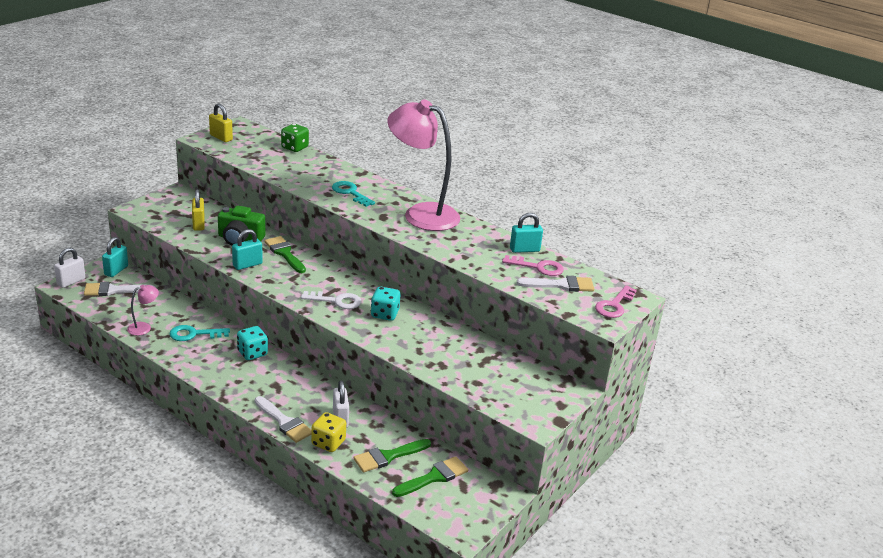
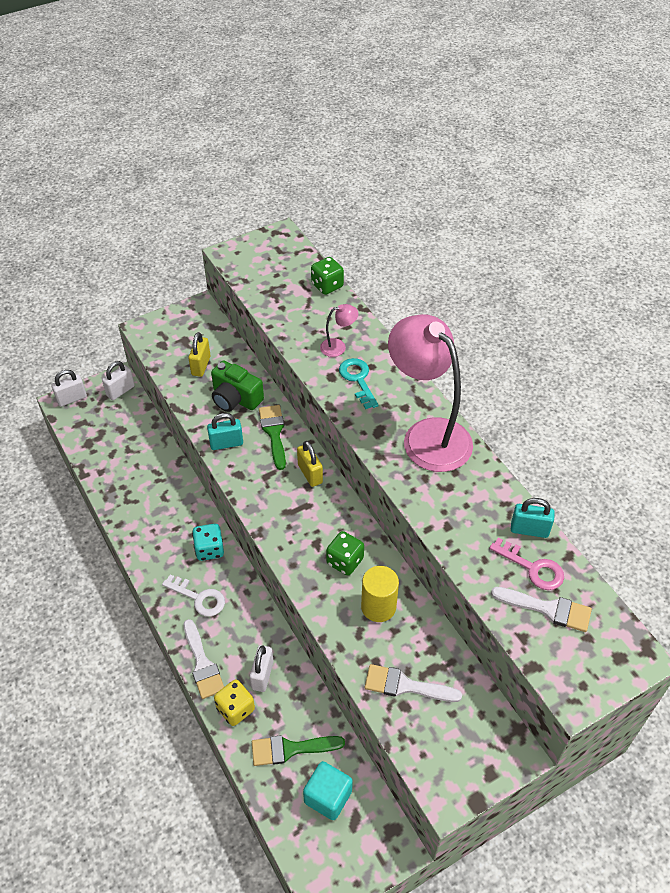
camera: 25 degrees right, 20 degrees up
(114, 290) = (107, 421): white brush -> white brush (405, 685)
(116, 270) = (120, 391): turquoise padlock -> white padlock
(144, 327) = (116, 483): pink lamp -> pink lamp (338, 346)
(194, 334) = (161, 505): turquoise key -> none
(221, 137) = (251, 254): yellow padlock -> yellow padlock (310, 474)
(336, 301) = (299, 526): white key -> white key (199, 598)
(385, 314) = (345, 561): turquoise dice -> green dice
(426, 334) = (378, 607): none -> yellow cylinder
(434, 477) = (328, 797): green brush -> turquoise cube
(614, 305) = (602, 666): pink key -> none

